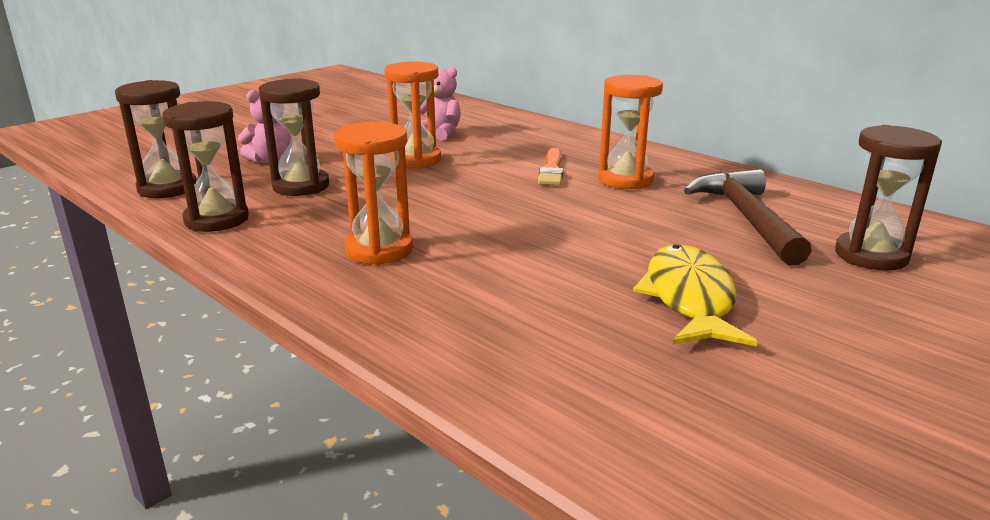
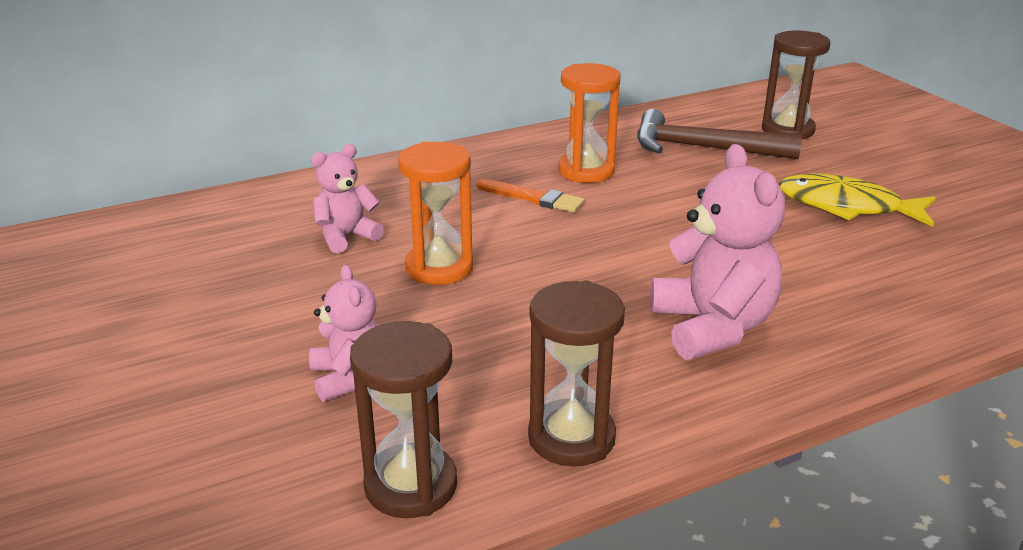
camera: 70 degrees left, 5 degrees up
(301, 186) = (481, 361): brown hourglass -> none
(379, 250) = (712, 327): orange hourglass -> pink teddy bear

